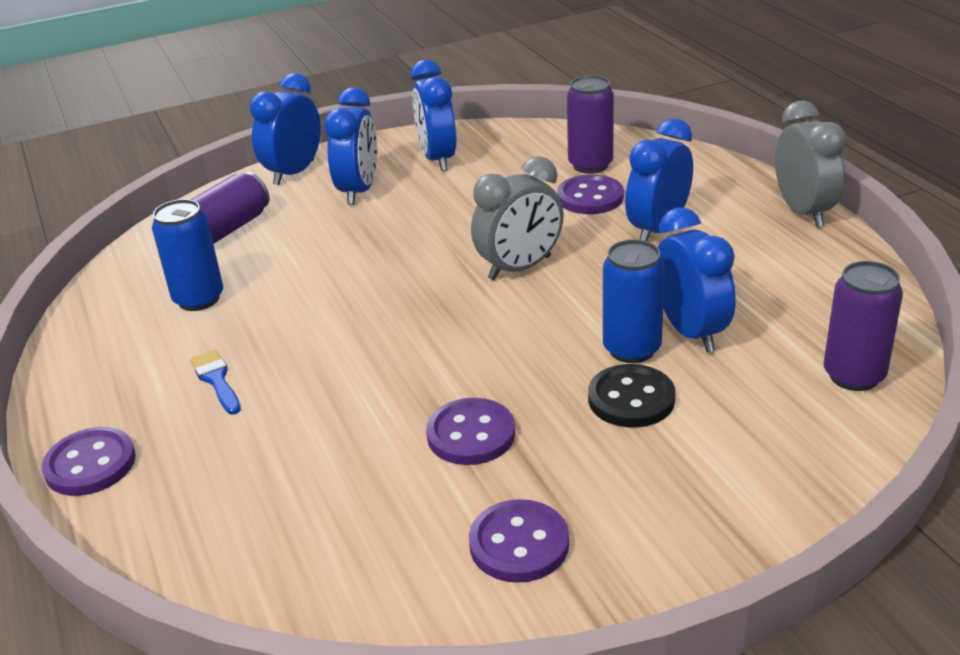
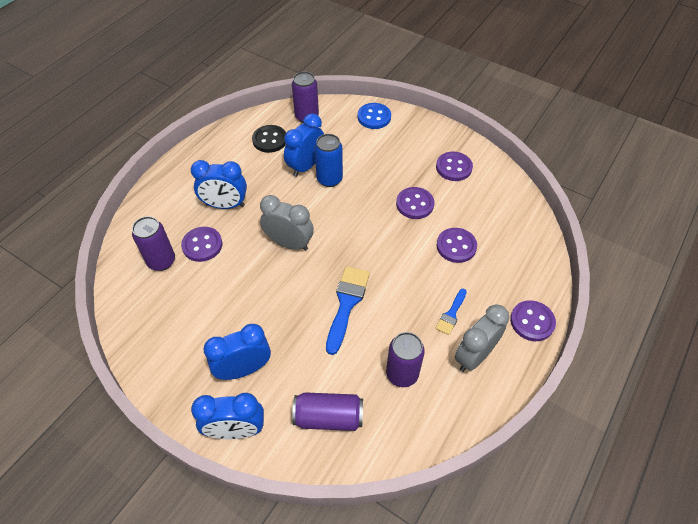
camera: 125 degrees left, 20 degrees up
(199, 299) = (402, 374): blue can -> purple can
(323, 445) = (456, 246): none -> purple button
(354, 288) = (346, 304): none -> blue brush
(438, 159) = (181, 347): blue clock -> none
(631, 399) = (361, 168): black button -> black button (270, 140)
(793, 480) = (374, 117): none -> blue button
(803, 212) = (183, 160): grey clock -> grey clock (474, 356)

